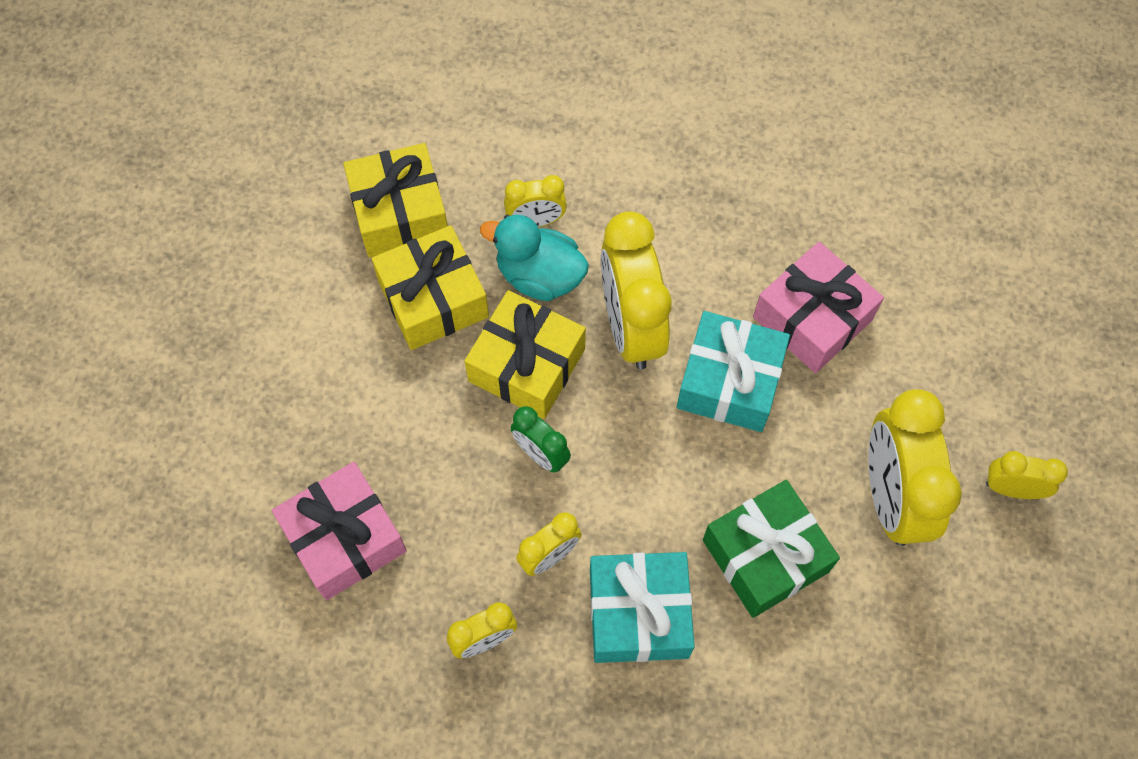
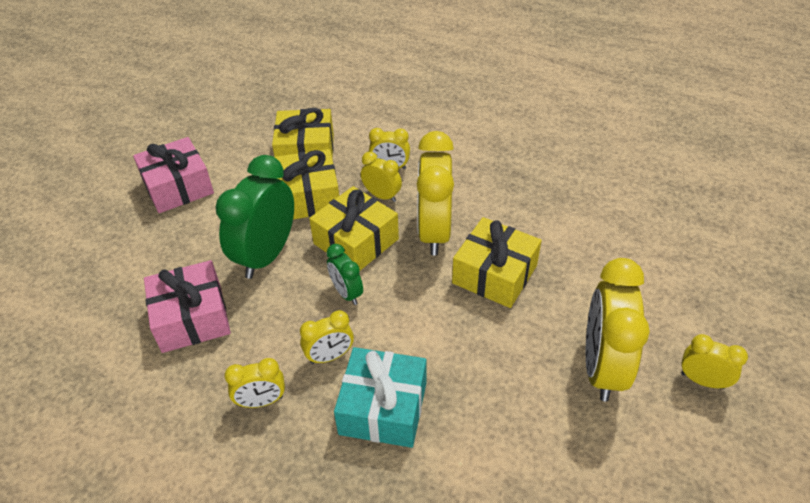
camera: 15 degrees right, 20 degrees down
(409, 415) = (266, 255): none -> green clock
(539, 276) = (382, 196): turquoise duck -> yellow clock
(729, 381) = (494, 274): turquoise gift -> yellow gift
(765, 556) = (493, 388): green gift -> none
(812, 318) = (564, 248): pink gift -> pink gift (178, 187)

